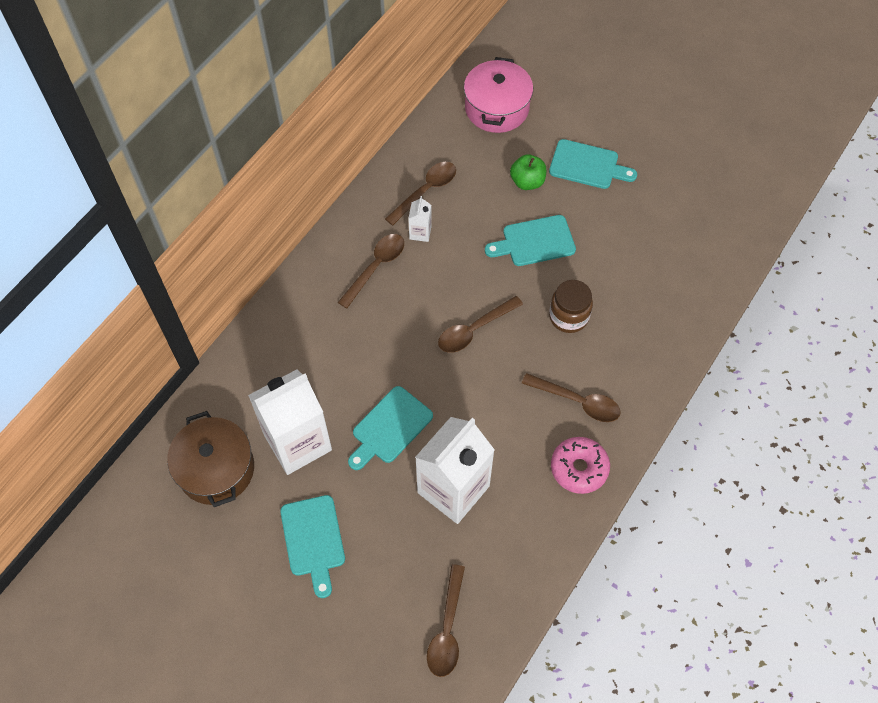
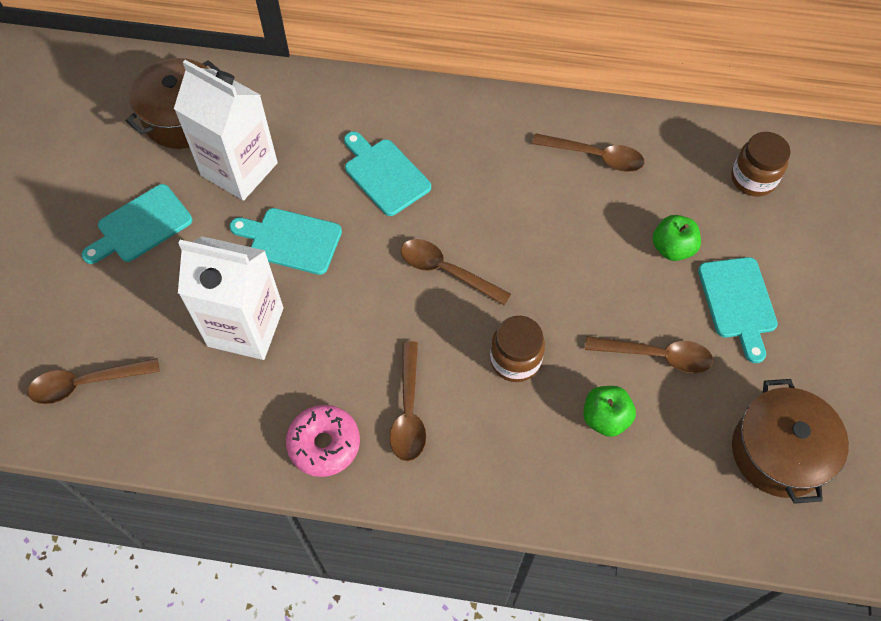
camera: 65 degrees right, 0 degrees up
(376, 267) = (473, 151): brown spoon -> brown spoon (656, 356)
(420, 232) = (539, 173): white carton -> none
(497, 108) = (753, 179): pink pot -> brown jar
(534, 242) = (595, 287): turquoise cutting board -> turquoise cutting board (384, 174)
(637, 282) = (605, 418): none -> green apple
(702, 197) = (778, 452): none -> brown pot

